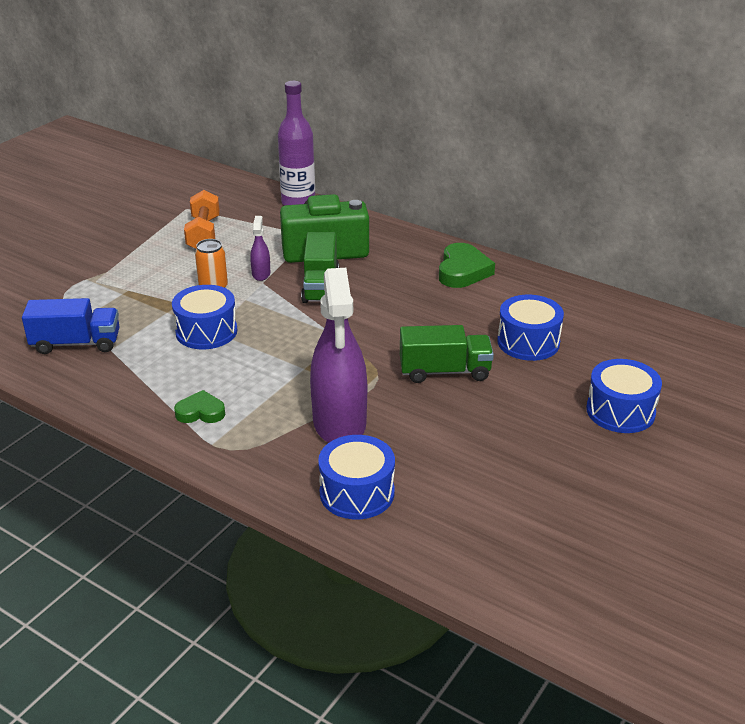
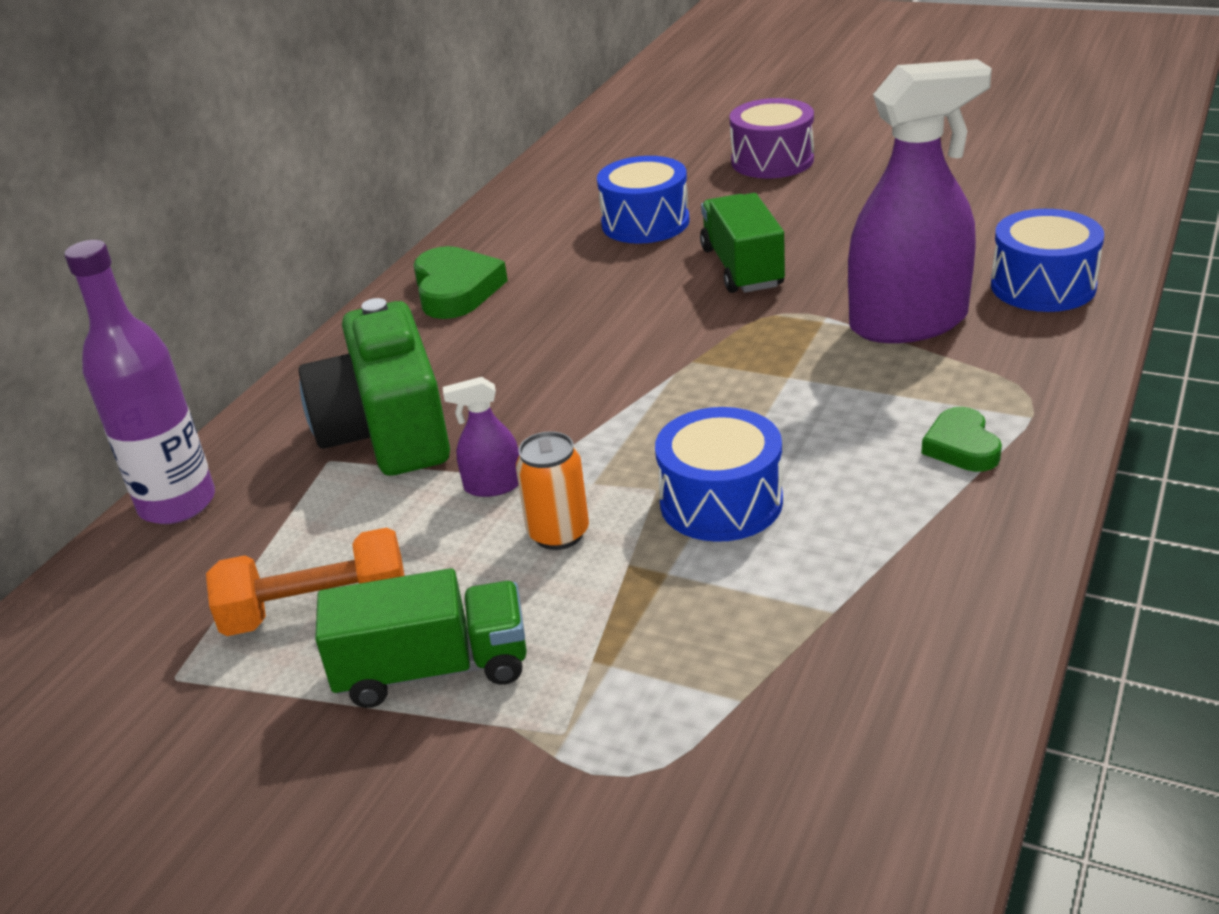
camera: 95 degrees left, 0 degrees up
(76, 343) = (834, 671): blue truck -> none
(321, 286) = (527, 409): green truck -> green truck (433, 669)
(463, 271) = (456, 290): green heart -> green heart turned 75 degrees clockwise
(620, 411) = (772, 161): blue drum -> purple drum

